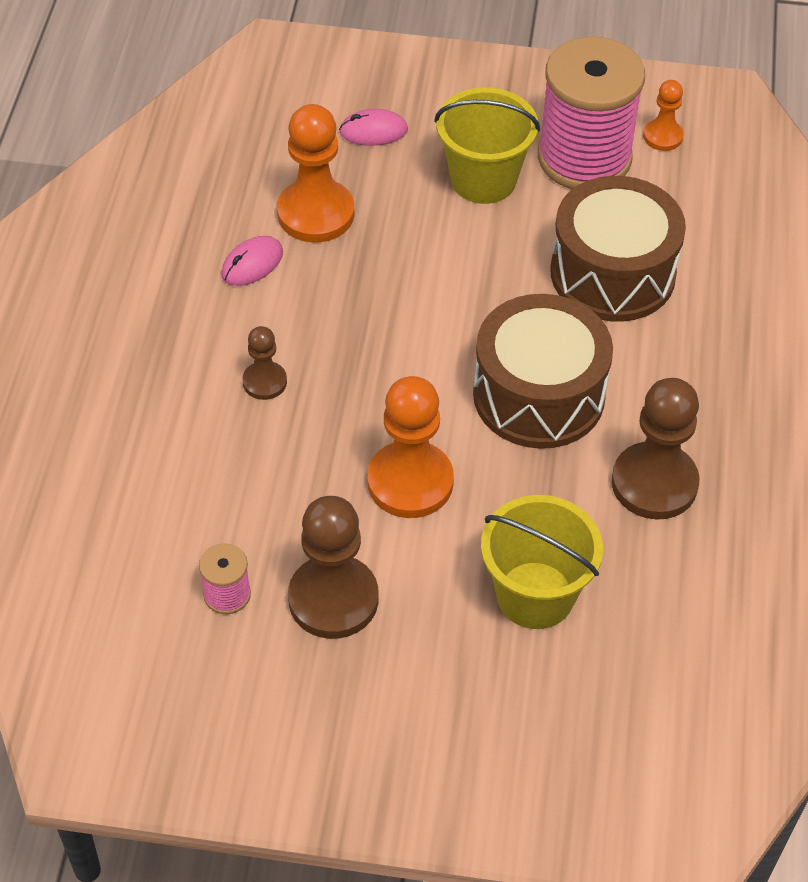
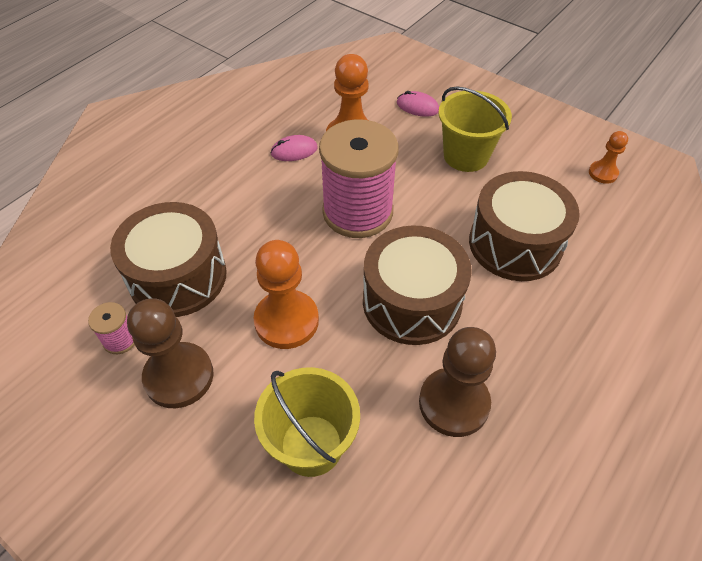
camera: 30 degrees right, 0 degrees up
(234, 492) = (178, 276): none -> brown drum
(264, 382) = (248, 219): brown pawn -> none
(584, 158) = (540, 167): pink spool -> pink spool (357, 212)

